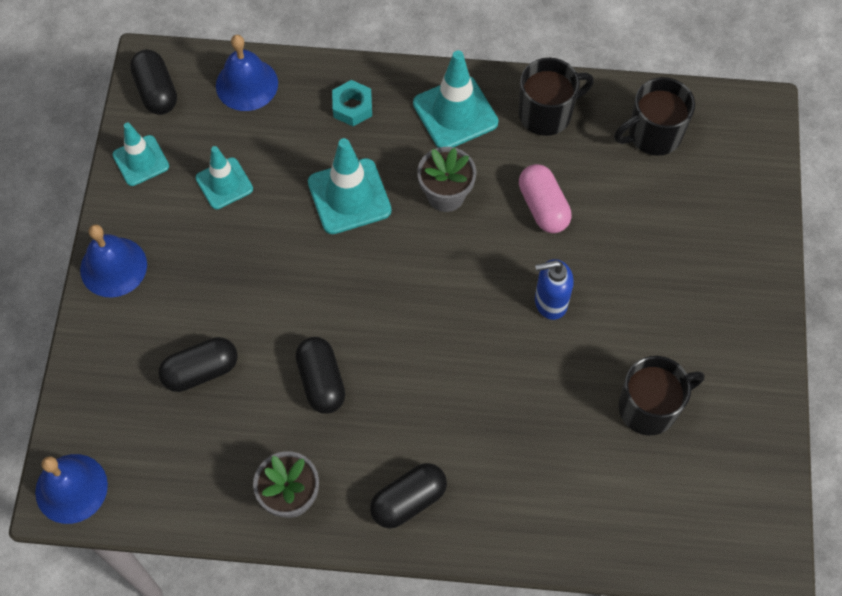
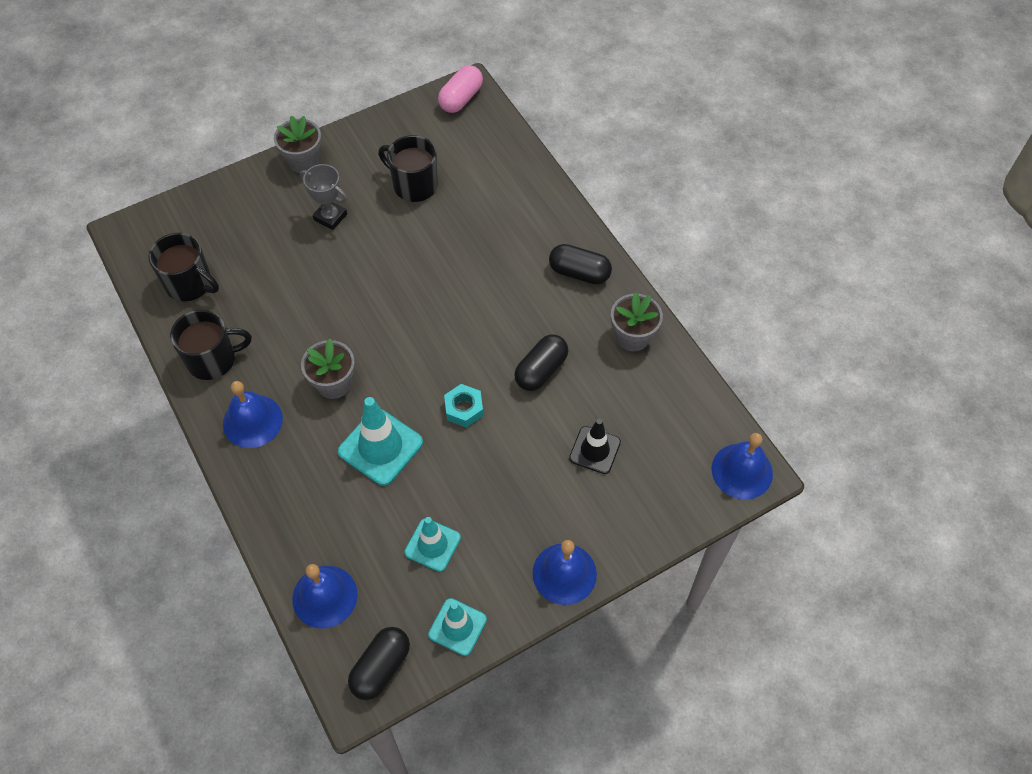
camera: 125 degrees left, 5 degrees down
(201, 371) = (595, 450): black capsule -> black traffic cone
(352, 107) = (294, 498): turquoise nut -> turquoise nut (464, 409)
(455, 113) = (252, 421): turquoise traffic cone -> blue bell
(543, 207) = (301, 318): pink capsule -> pink capsule (461, 98)
(547, 113) = (213, 359): black mug -> black mug turned 135 degrees clockwise
(550, 302) = (377, 273): blue soap dispenser -> none
(658, 299) = (330, 217): none -> grey trophy
(759, 315) = (303, 161): none -> grey flower pot

